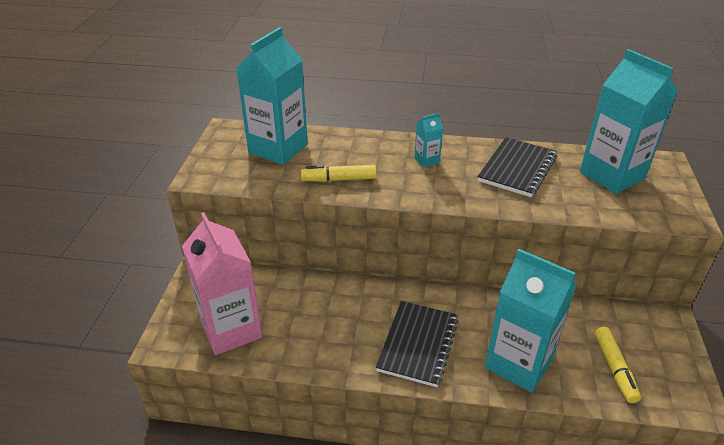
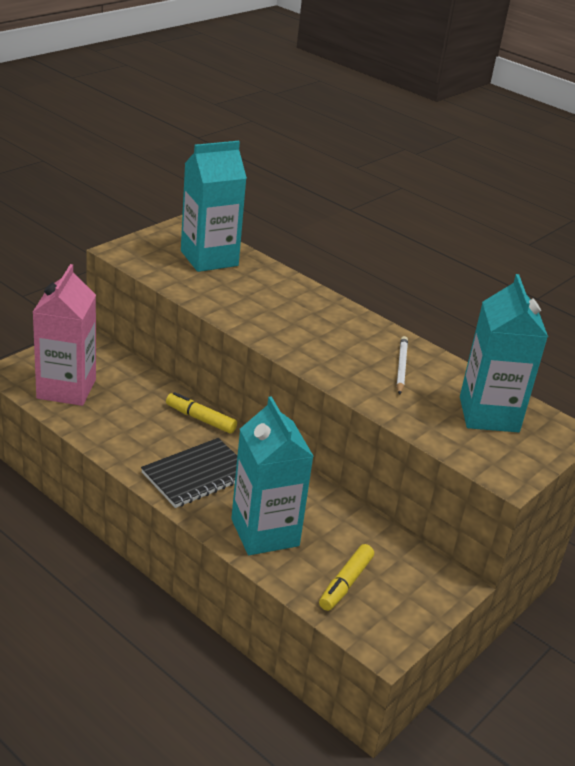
camera: 30 degrees right, 5 degrees down
(339, 179) = (228, 302): yellow marker -> yellow marker (200, 419)
(427, 160) = (326, 323): turquoise carton -> none
(517, 169) = (401, 367): black notebook -> white pencil

